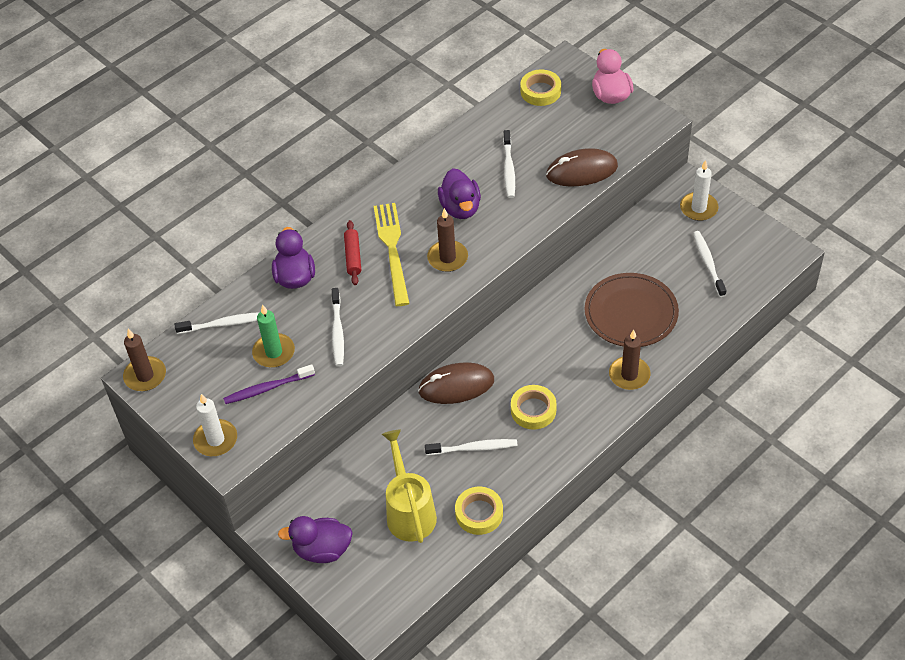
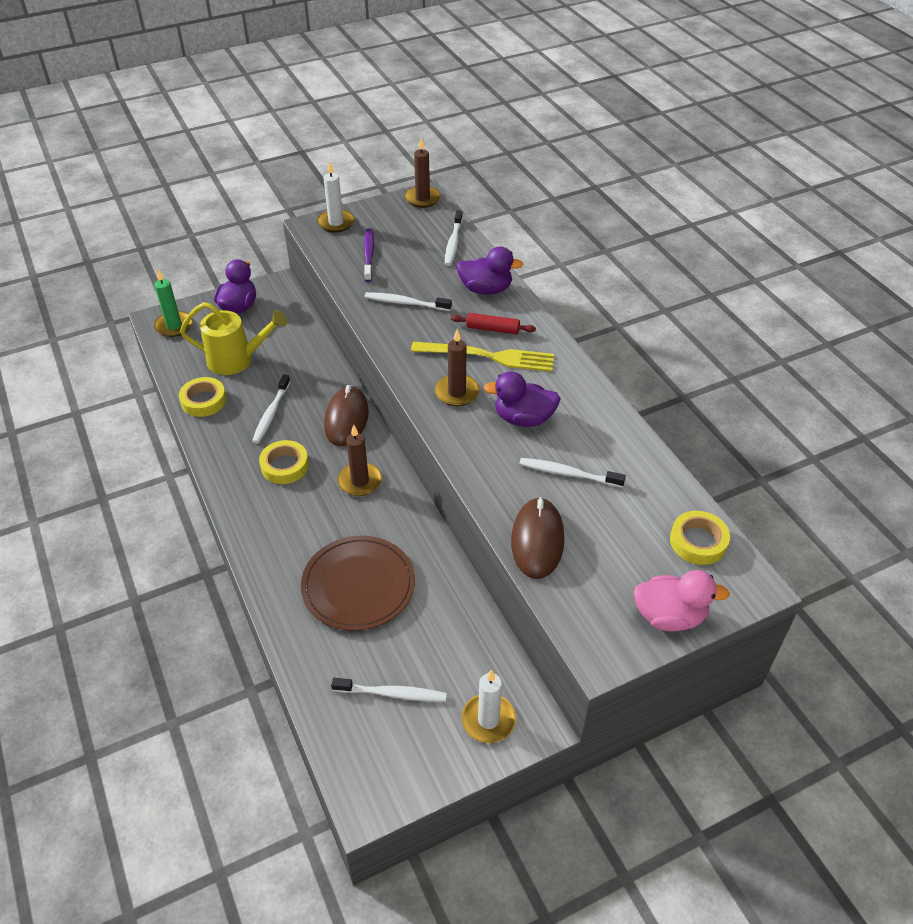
camera: 105 degrees right, 5 degrees down
(274, 352) = (405, 264): green candle -> green candle (174, 326)
(629, 375) = (278, 555): brown candle -> brown candle (360, 481)

